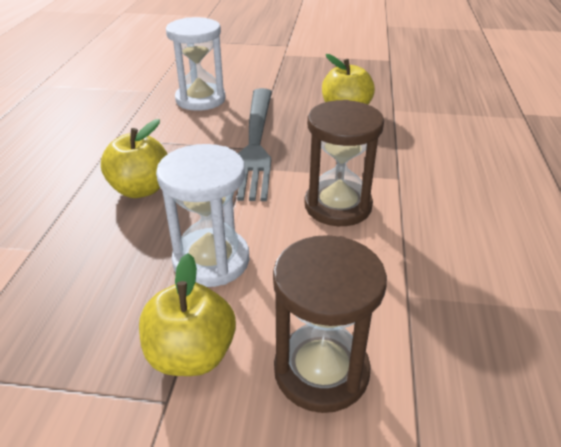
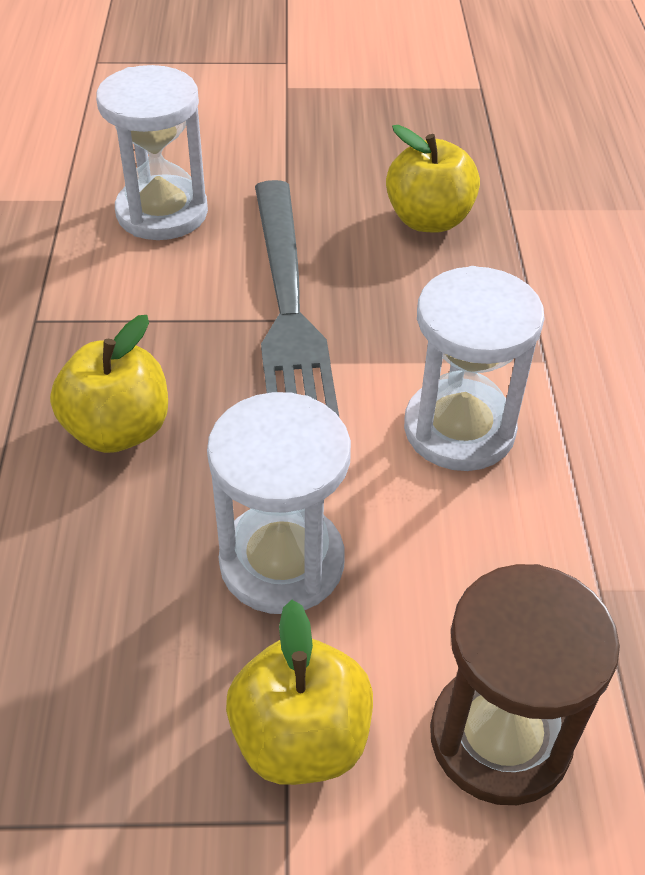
camera: 10 degrees left, 10 degrees up
(338, 206) = (459, 429): brown hourglass -> white hourglass

